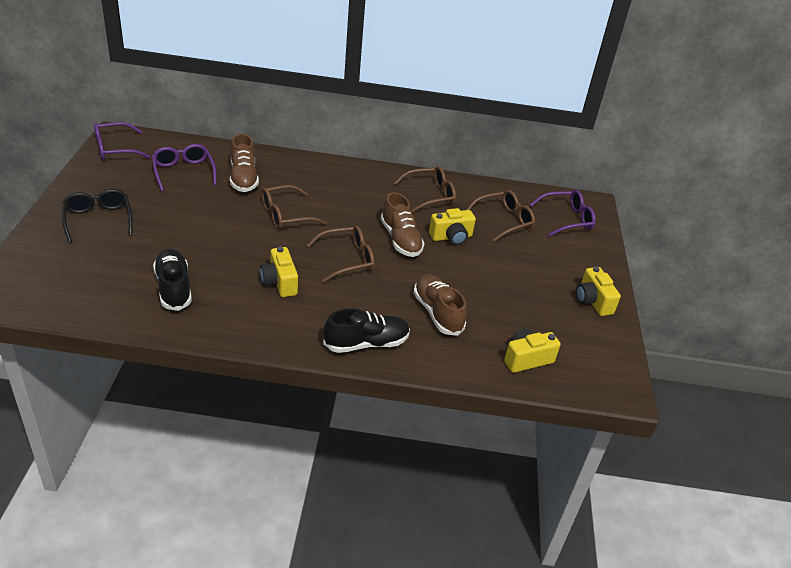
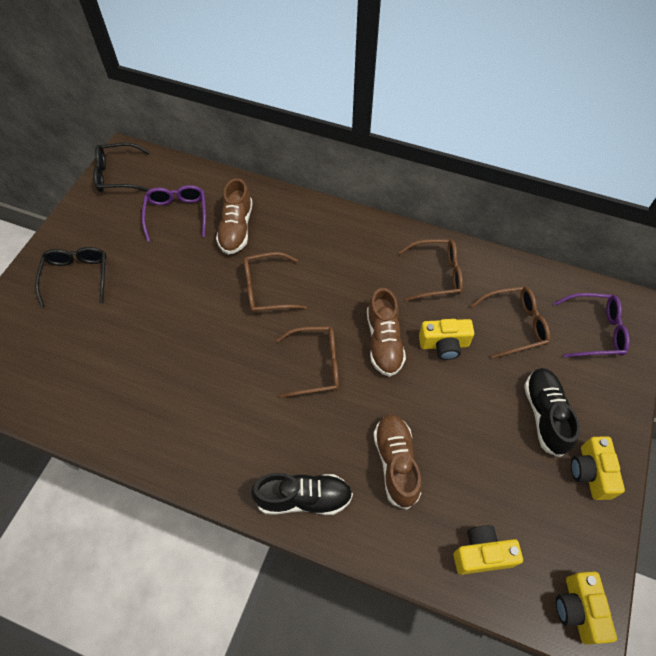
camera: 20 degrees right, 20 degrees up
(115, 149) = (118, 175): purple glasses -> black glasses
(173, 288) = (125, 385): black shoe -> black shoe (545, 415)
(279, 282) = (234, 391): yellow camera -> yellow camera (578, 609)

